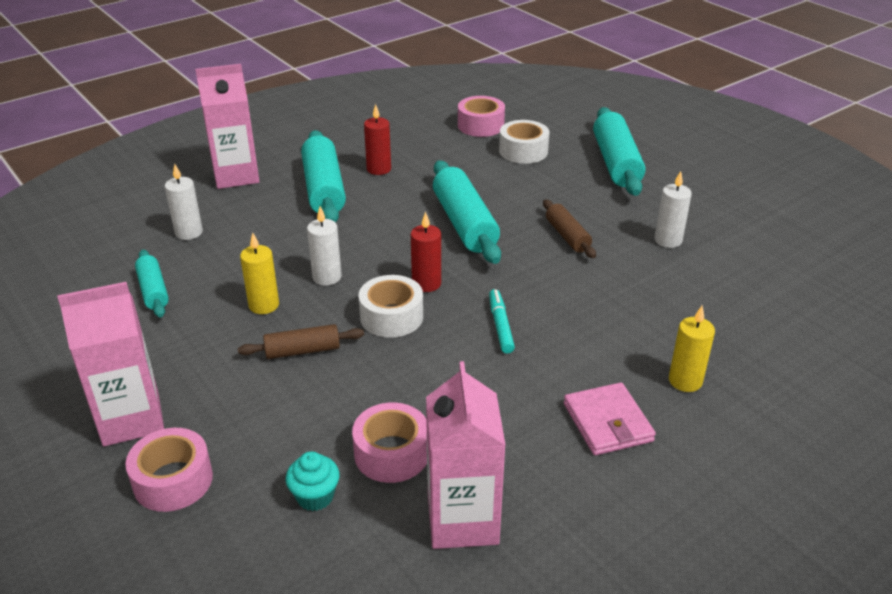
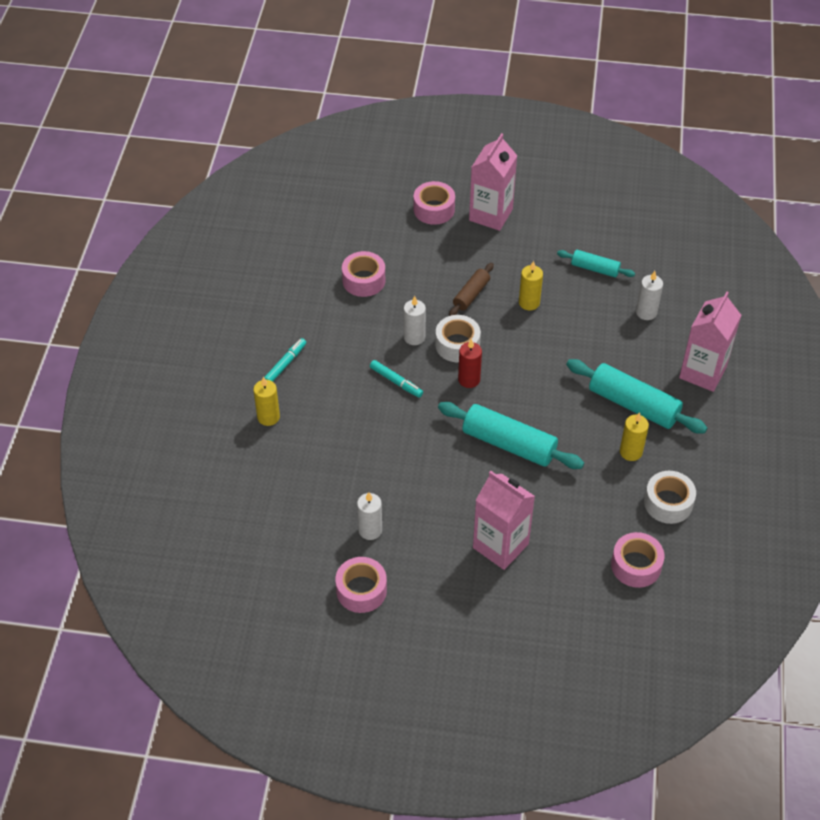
camera: 135 degrees right, 15 degrees up
(315, 496) = (371, 243): turquoise cupcake -> none
(327, 277) = (526, 343): white candle -> white candle (414, 337)
(379, 169) = (631, 452): red candle -> yellow candle
(462, 520) = (302, 276): pink carton -> pink carton (500, 546)
(523, 151) = (565, 556): white tape -> white tape (668, 503)
(567, 236) = (435, 483): brown rolling pin -> none
(607, 422) = (285, 364): pink wallet -> turquoise marker
(616, 163) = (486, 598): turquoise rolling pin -> none
(718, 213) = (361, 590): none -> pink tape

